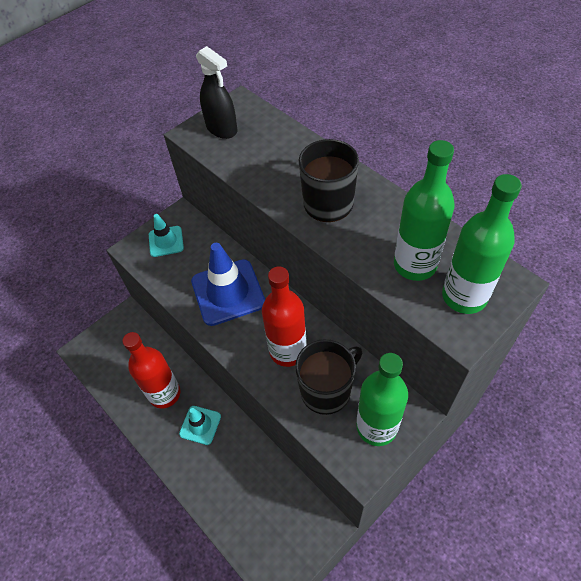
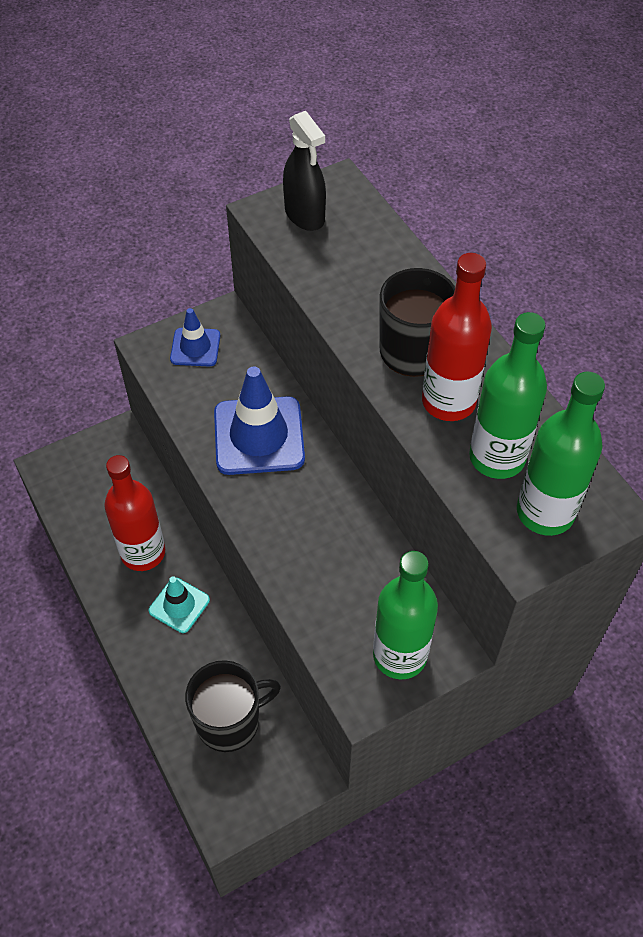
camera: 10 degrees right, 0 degrees up
(166, 241) = (195, 347): turquoise traffic cone -> blue traffic cone
(288, 351) = (315, 531): red bottle -> red bottle (448, 401)
(326, 390) = (350, 594): black mug -> black mug (229, 721)

